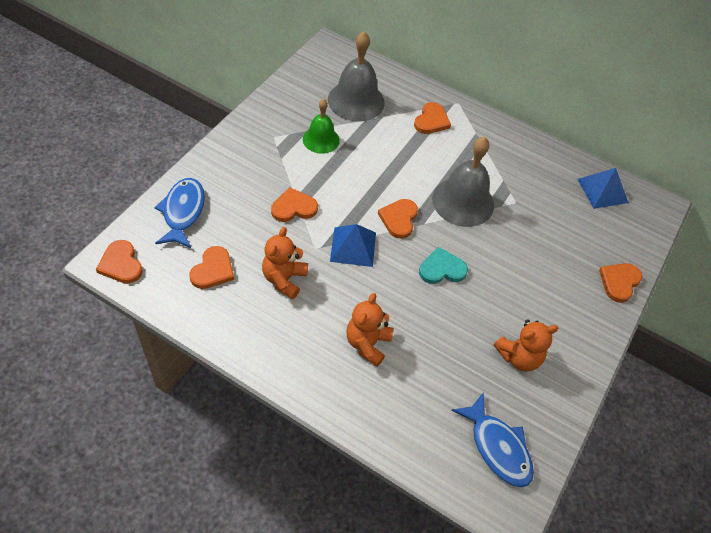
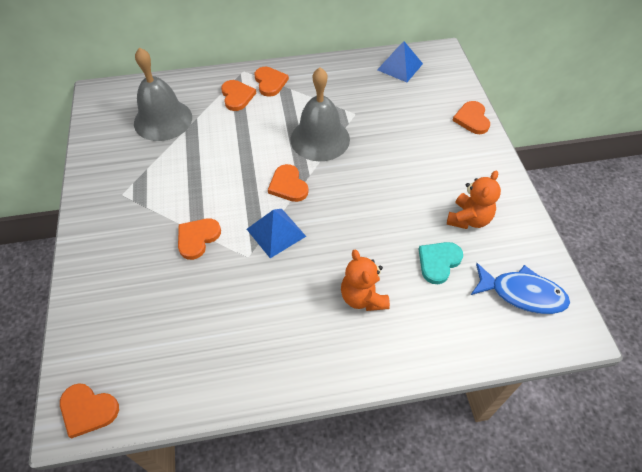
camera: 35 degrees left, 0 degrees up
(183, 212) = (102, 316): blue fish -> none
(213, 270) = (181, 344): orange heart -> orange heart (270, 82)
(284, 279) = (248, 301): orange teddy bear -> none
(321, 139) = (165, 169): green bell -> none
(442, 269) = (356, 198): turquoise heart -> turquoise heart (438, 262)

